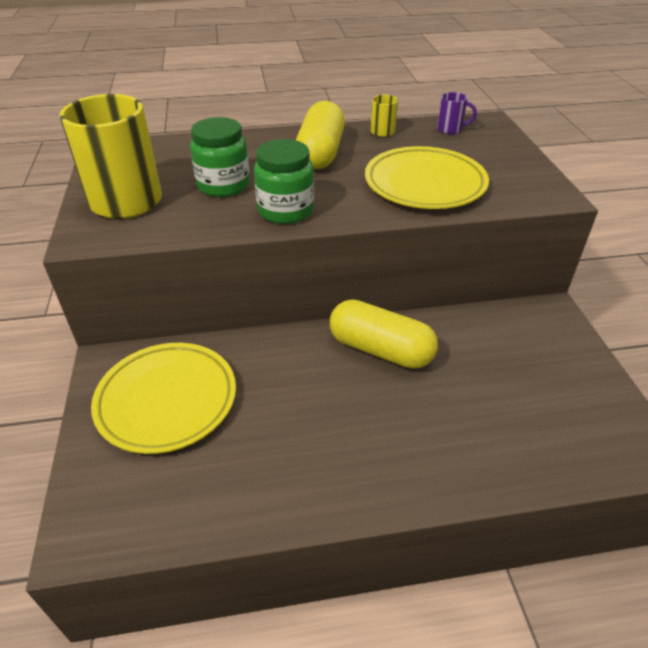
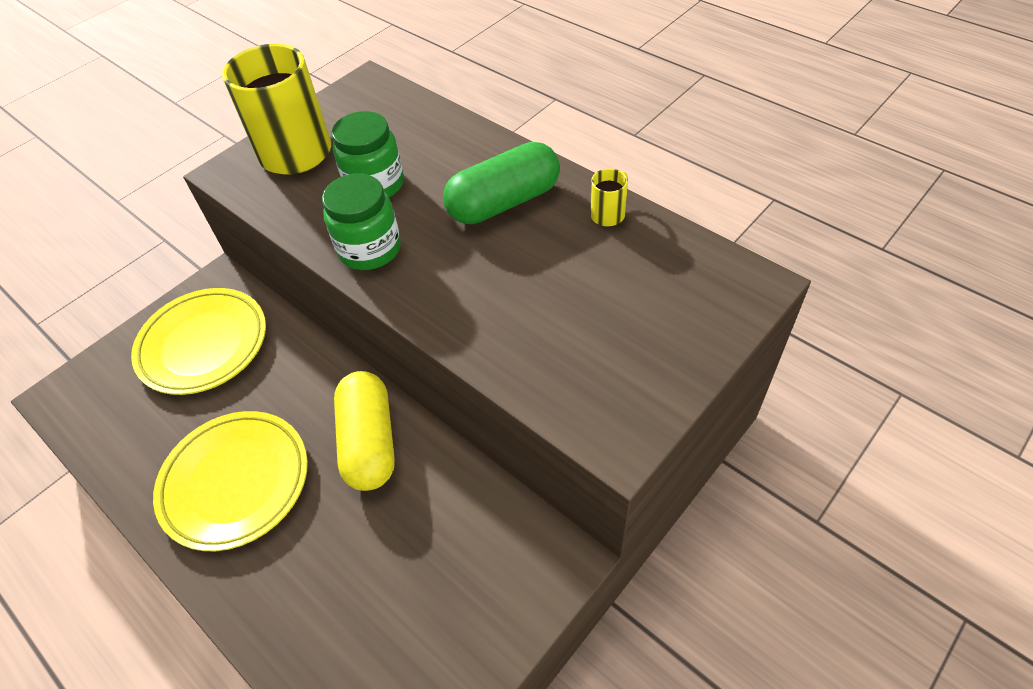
camera: 55 degrees right, 10 degrees up
(320, 153) = (504, 202): yellow capsule -> green capsule
(425, 184) = (523, 314): yellow plate -> yellow plate (235, 482)
(450, 129) = (685, 263): purple mug -> none

